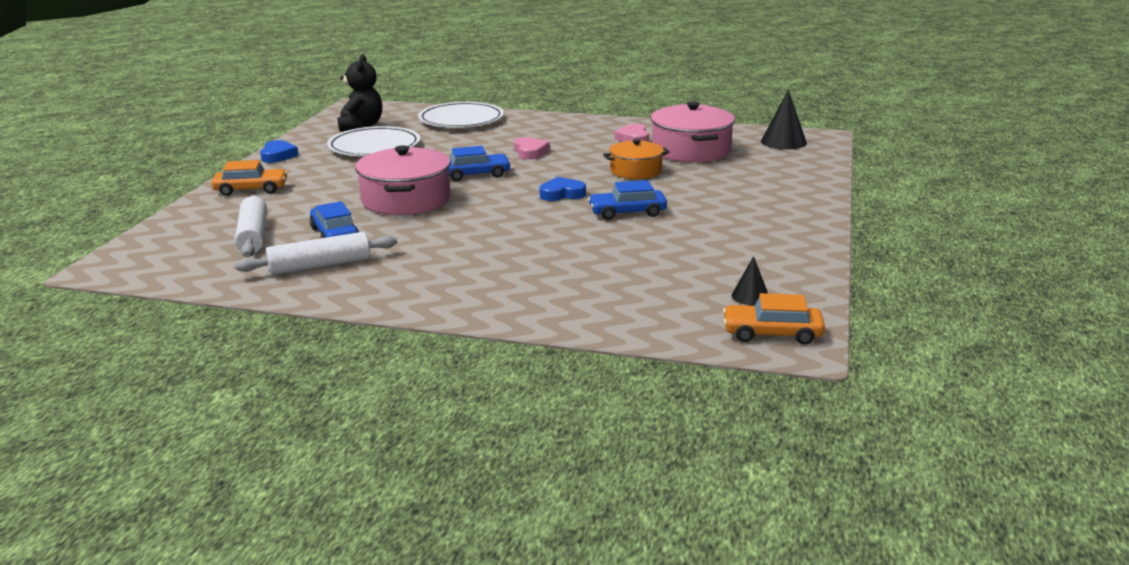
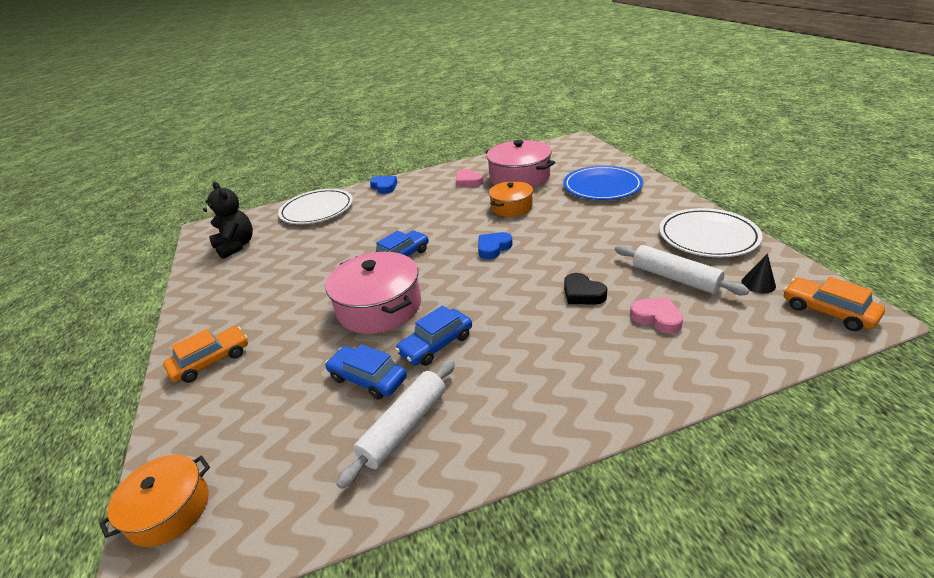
camera: 30 degrees left, 10 degrees up
(142, 248) = (169, 510): none -> orange pot
(253, 236) = (285, 422): white rolling pin -> white rolling pin (675, 278)
(278, 155) = (192, 308): blue heart -> blue heart (384, 187)
(374, 147) = (276, 262): white plate -> white plate (708, 236)
(530, 152) = (413, 219): pink heart -> pink heart (656, 318)
(578, 247) = (582, 293): none -> black heart
(627, 212) = (563, 245): blue car -> blue car (436, 344)
(760, 183) = (602, 186): none -> blue plate
(772, 333) = (828, 311): orange car -> orange car turned 75 degrees clockwise
(783, 142) = (563, 151): black cone -> none

